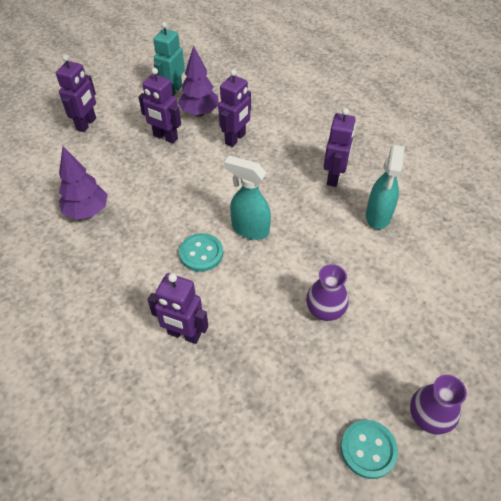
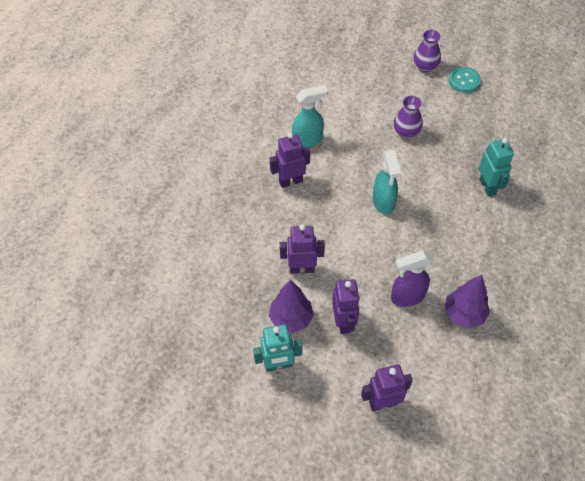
camera: 125 degrees left, 5 degrees up
(143, 185) = (407, 296): none -> purple spray bottle
(184, 334) = (487, 187): purple robot -> turquoise robot
(201, 253) = (428, 216): turquoise button -> none

